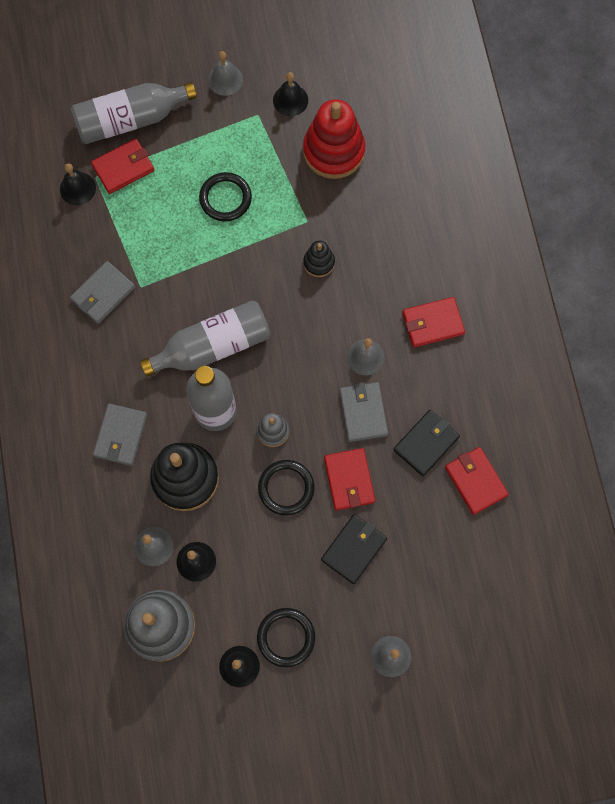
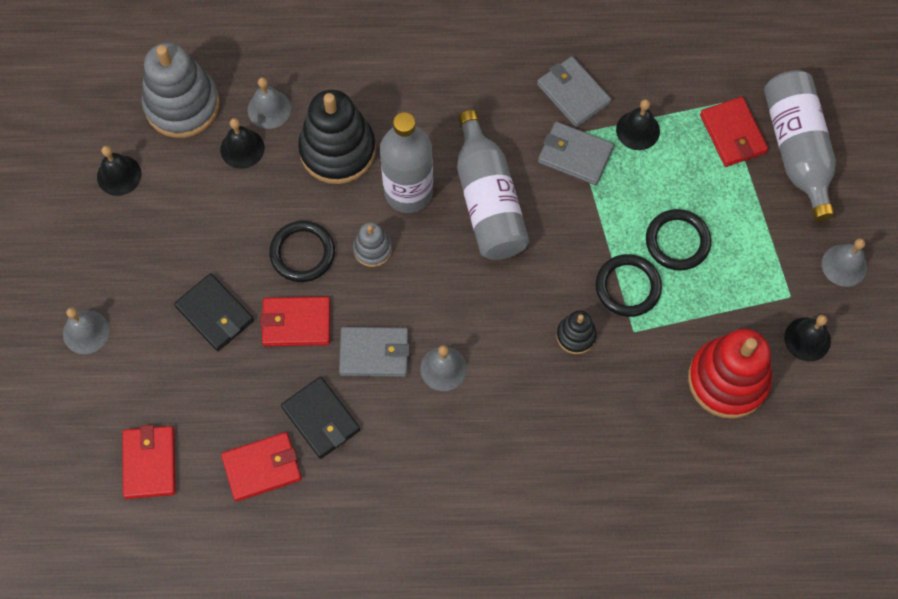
camera: 100 degrees right, 5 degrees down
(77, 188) = (711, 82): black bell -> black bell (638, 130)
(120, 435) = (400, 92): grey wallet -> grey wallet (575, 155)
(286, 637) = (136, 226): black ring -> black ring (628, 287)
(432, 323) = (472, 457): red wallet -> red wallet (149, 463)

